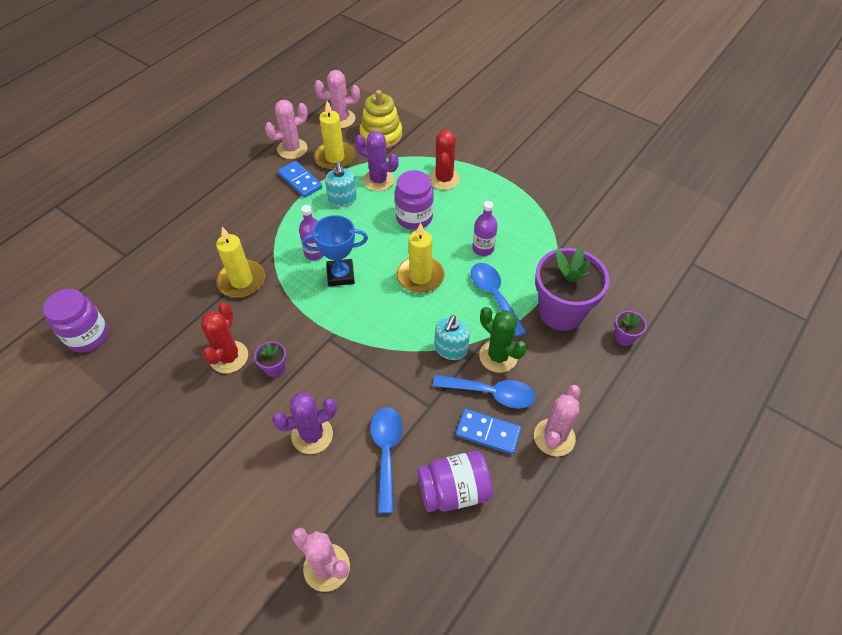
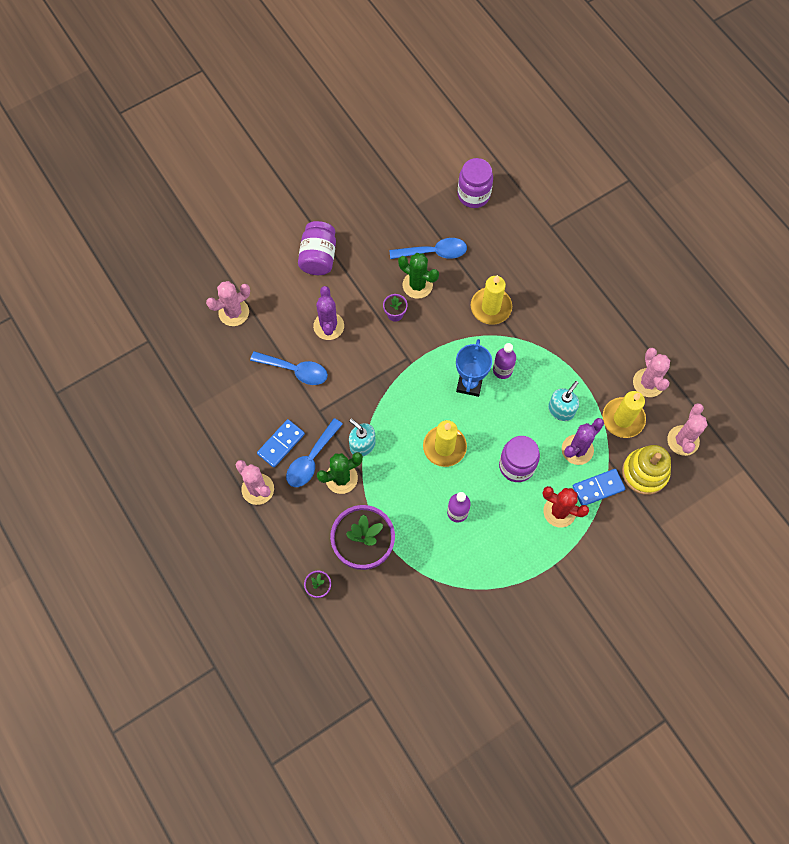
camera: 110 degrees right, 15 degrees up
(229, 357) = (417, 285): red cactus -> green cactus
(300, 181) = (599, 379): blue domino -> blue domino (598, 488)
(342, 199) = (561, 410): turquoise soap dispenser -> turquoise soap dispenser turned 120 degrees clockwise
(454, 491) = (248, 404): purple jar -> purple jar (318, 257)
(494, 296) = (401, 500): blue spoon -> blue spoon (433, 252)

